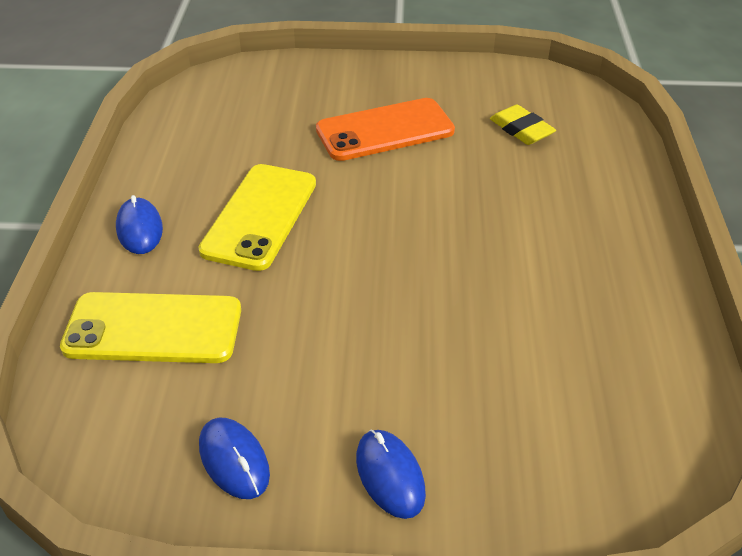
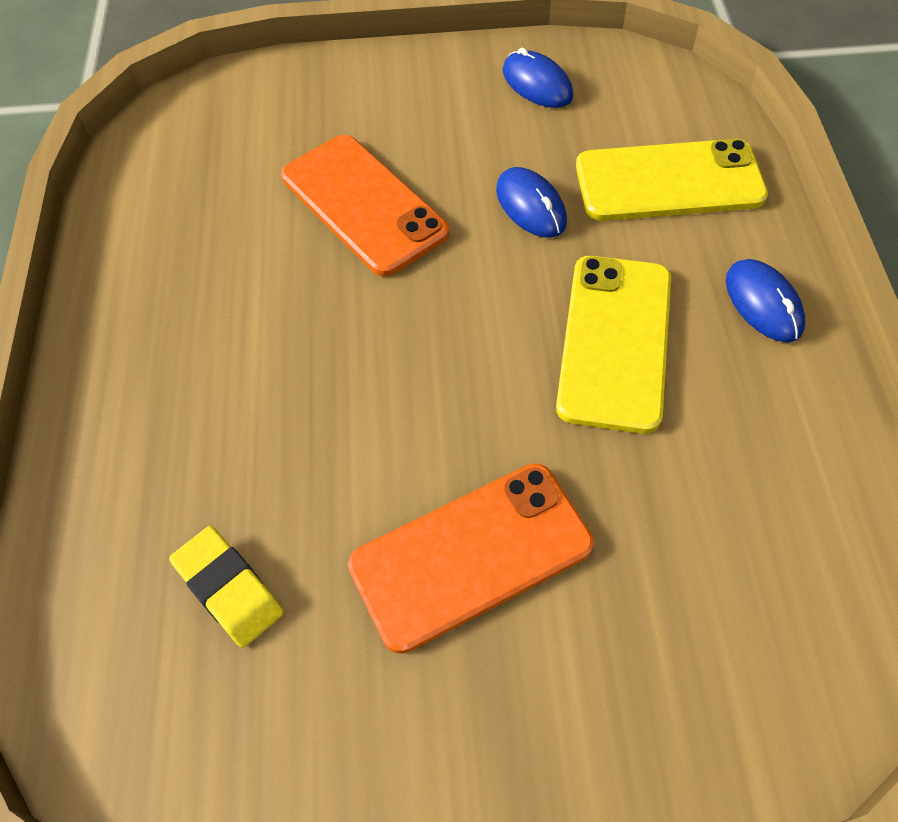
camera: 175 degrees right, 15 degrees up
(390, 475) = (404, 87): blue mouse -> blue mouse (530, 206)
(441, 338) = (363, 204): none -> orange phone

